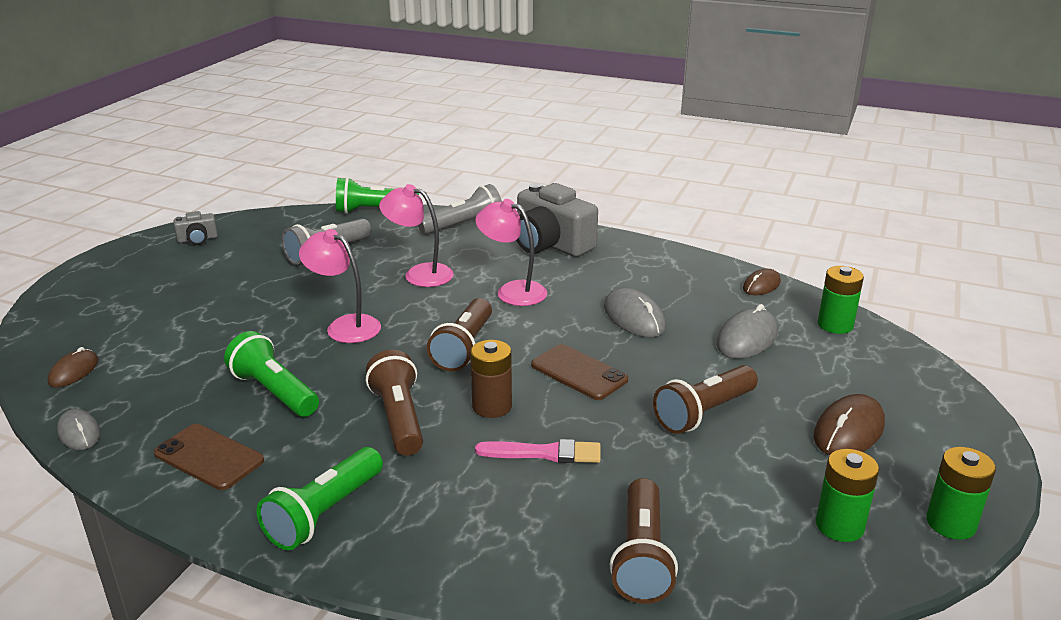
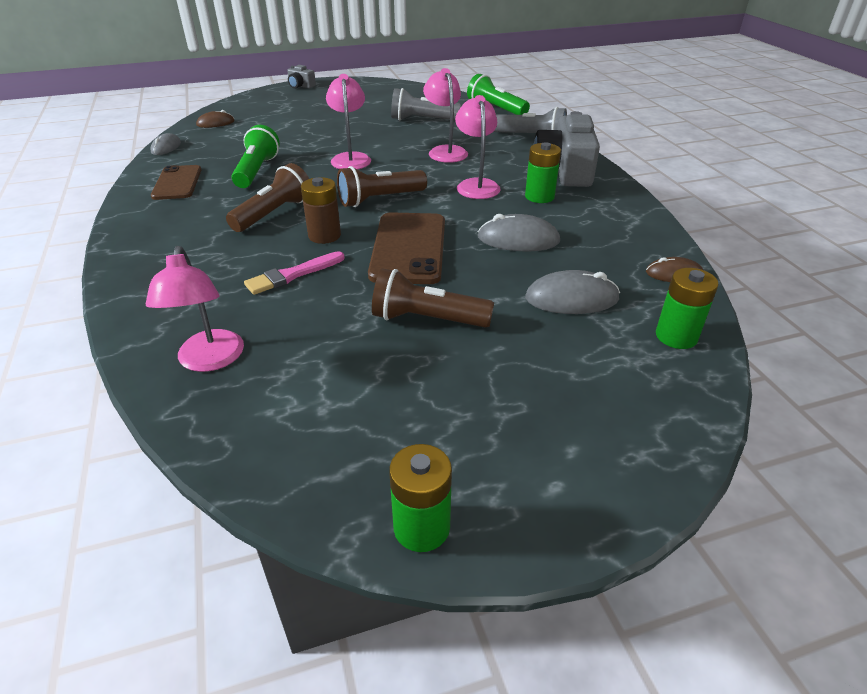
camera: 50 degrees right, 10 degrees up
(198, 239) = (379, 89): grey camera -> grey camera (301, 86)
(324, 513) = (156, 233): green flashlight -> none
(544, 453) = (292, 275): pink brush -> pink brush turned 90 degrees clockwise
(579, 372) = (408, 248): brown phone -> brown phone, size x1.52
(634, 317) = (518, 239): grey mouse -> grey mouse turned 75 degrees clockwise
(642, 557) = (209, 360): brown flashlight -> pink lamp
(839, 526) = (344, 450): green battery -> green battery (539, 196)
(848, 430) = (502, 406): brown mouse -> none

